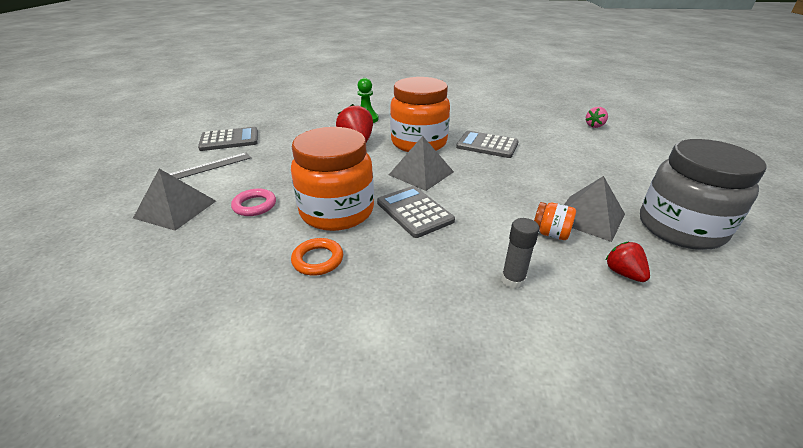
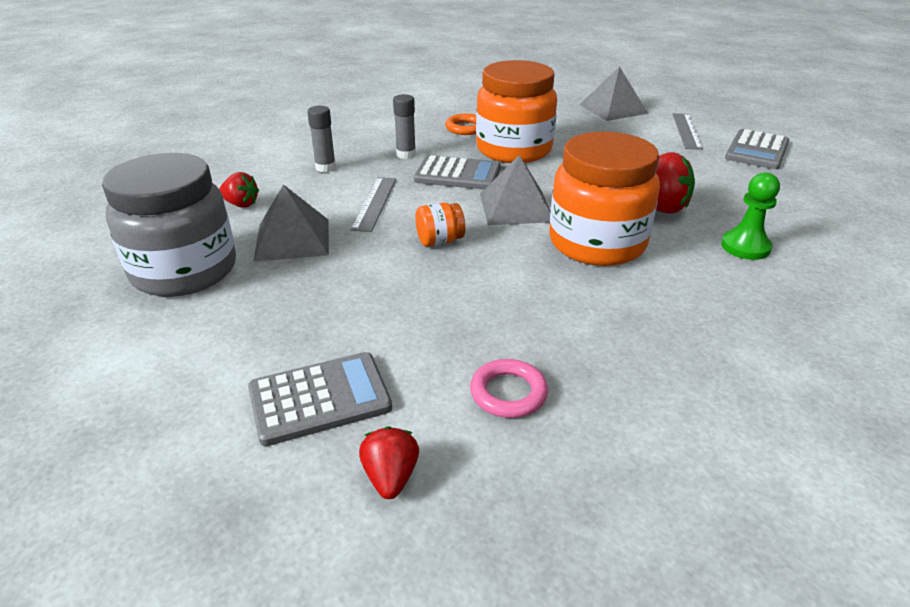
camera: 135 degrees right, 0 degrees up
(254, 205) = (576, 129): pink ring -> pink ring (508, 393)
(421, 255) = (406, 154): none -> grey glue stick
(487, 145) = (513, 287): grey calculator -> grey calculator (320, 399)
(505, 218) = (375, 203): none -> grey ruler
(550, 233) = (321, 208): orange jar -> orange jar (440, 241)
(594, 126) = (390, 477): pink strawberry -> red strawberry

